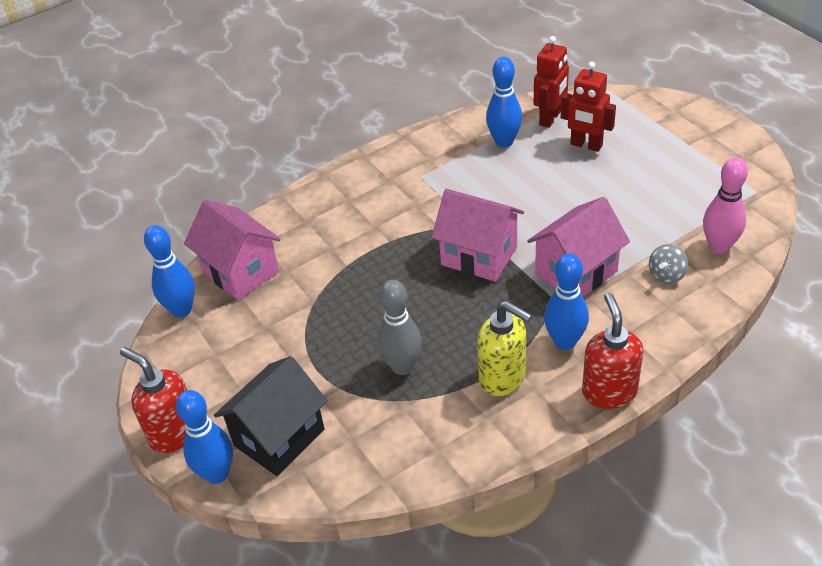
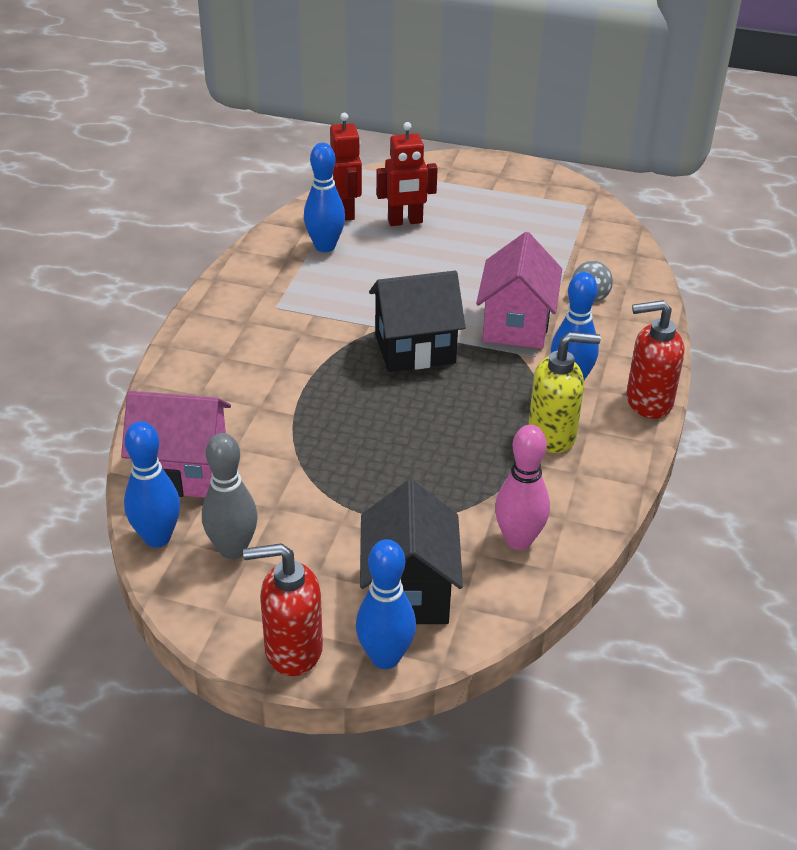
camera: 45 degrees left, 5 degrees down
(402, 366) = (454, 471): grey bowling pin -> grey bowling pin (233, 549)
(479, 256) = (415, 349): pink house -> black house
(609, 391) = (648, 402): red soap dispenser -> red soap dispenser turned 45 degrees counterclockwise
(719, 247) = (605, 257): pink bowling pin -> pink bowling pin (518, 540)

